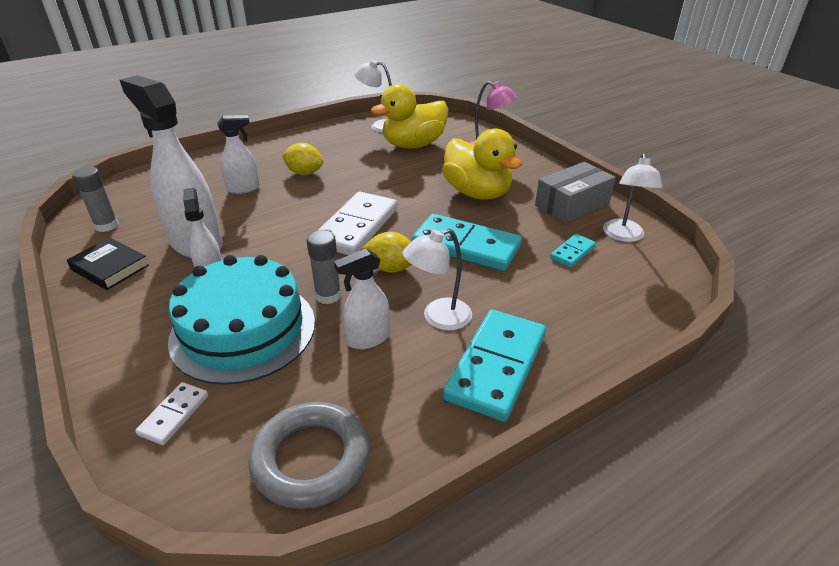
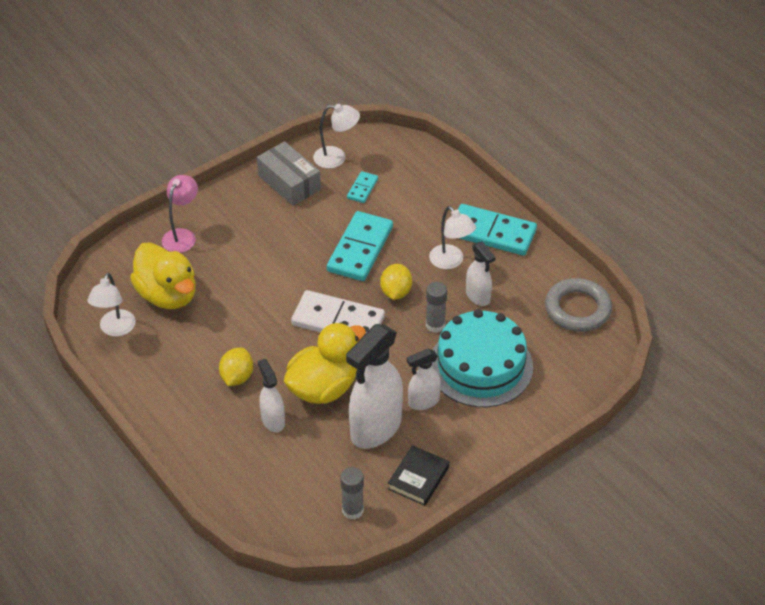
camera: 95 degrees left, 10 degrees up
(174, 415) = (561, 380): white domino -> none
(477, 193) = (272, 243): yellow duck -> yellow duck (323, 387)
(572, 252) = (362, 188): turquoise domino -> turquoise domino turned 75 degrees clockwise

